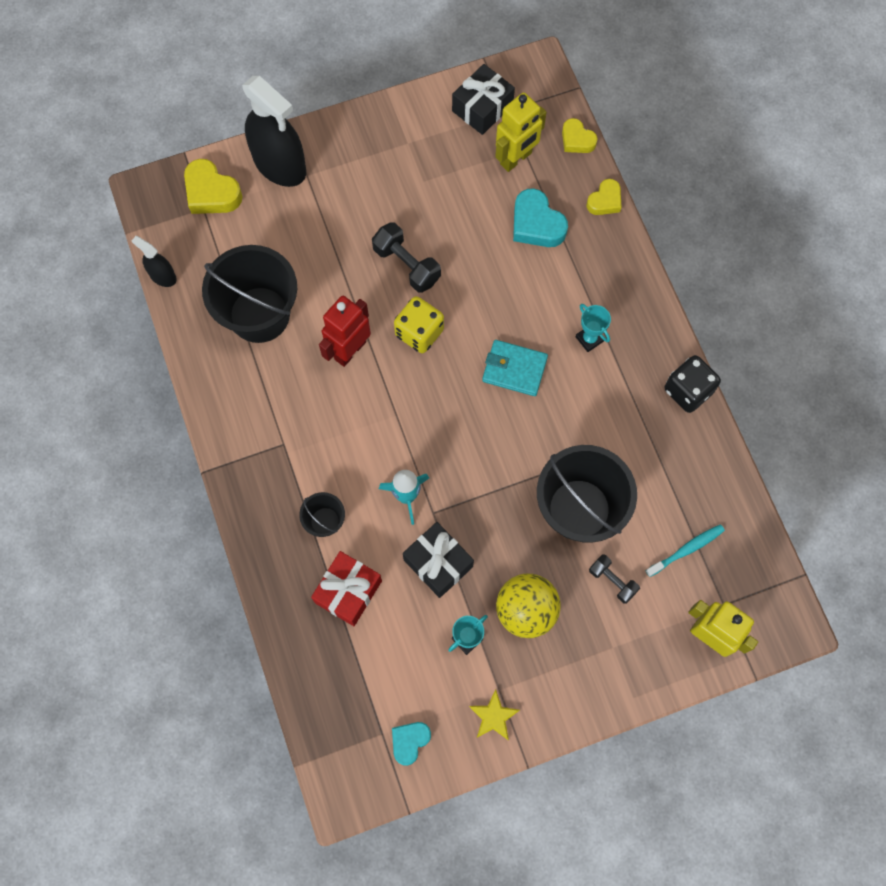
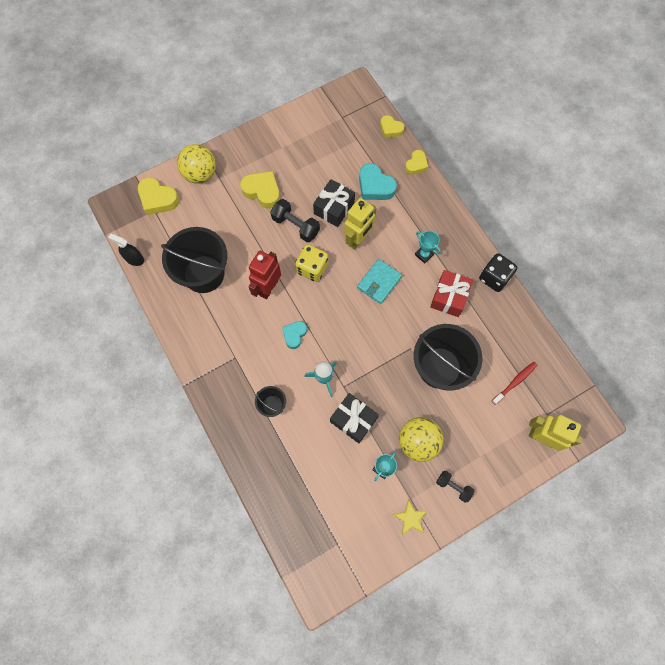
camera: 10 degrees left, 0 degrees up
(280, 165) = (200, 174): black spray bottle -> yellow ball
(348, 591) = (296, 450): red gift -> red gift (449, 297)
(367, 205) = (262, 191): none -> yellow heart
(409, 741) = (357, 546): turquoise heart -> turquoise heart (294, 335)
(482, 108) = (326, 118): black gift -> black gift (334, 208)
(514, 369) = (379, 282): turquoise wallet -> turquoise wallet turned 60 degrees counterclockwise
(516, 159) = (354, 147): yellow robot -> yellow robot (358, 239)
(612, 581) = (471, 411): black dumbbell -> black dumbbell (453, 486)
(686, 549) = (515, 382): turquoise toothbrush -> red toothbrush

